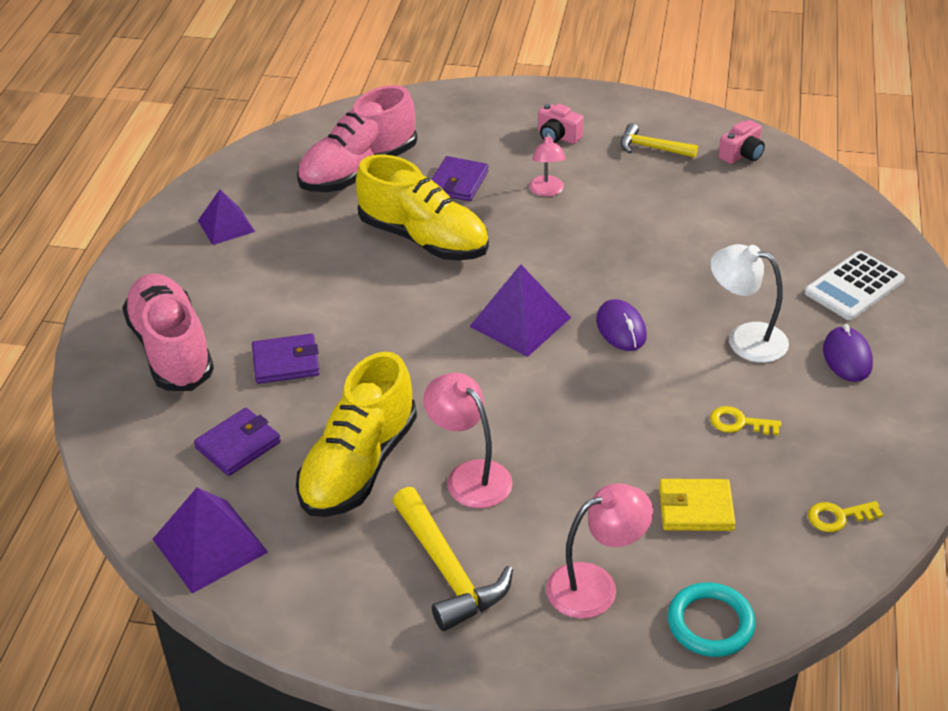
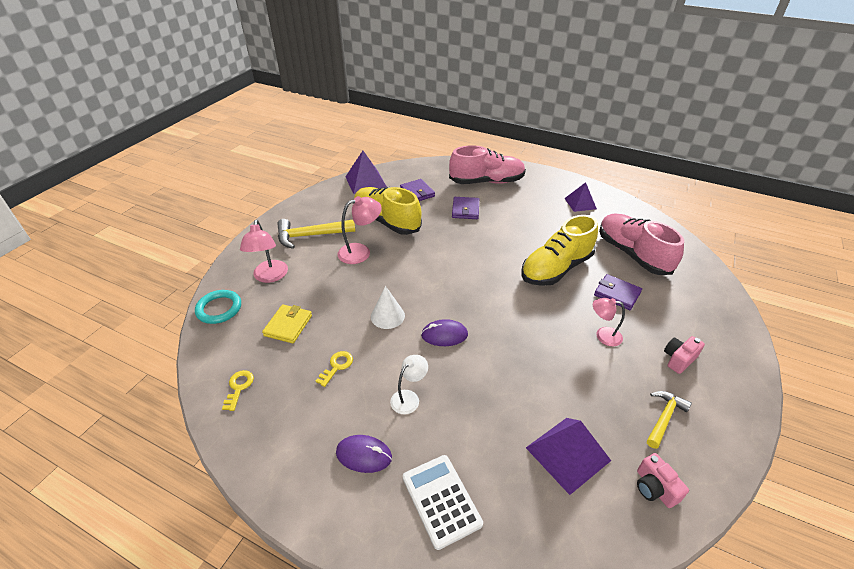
camera: 105 degrees right, 0 degrees up
(520, 322) = (467, 292): purple pyramid -> purple pyramid (568, 454)
(614, 396) = (387, 316): none -> white cone
(745, 339) = (409, 397): white lamp -> white lamp, size x0.67

